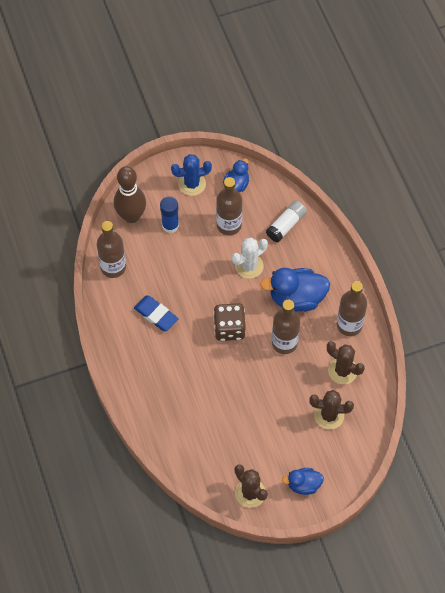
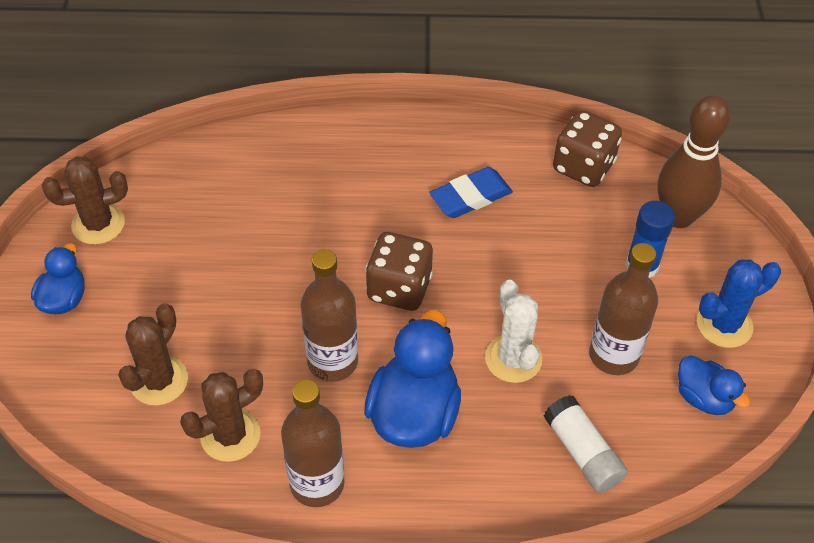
camera: 110 degrees right, 10 degrees down
(113, 267) = (583, 166): brown bottle -> brown dice
(192, 184) = (724, 325): blue cactus -> blue cactus turned 60 degrees clockwise

